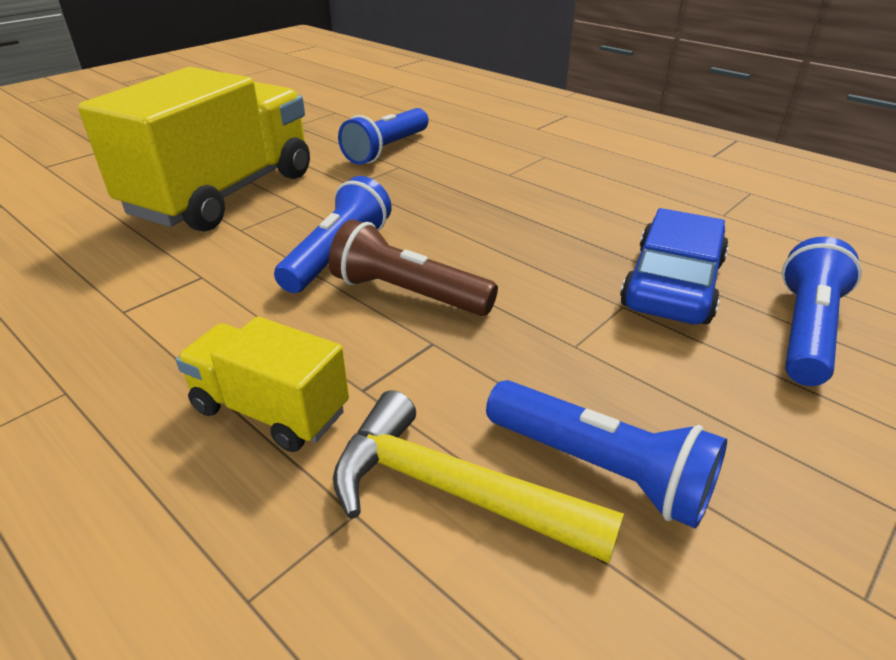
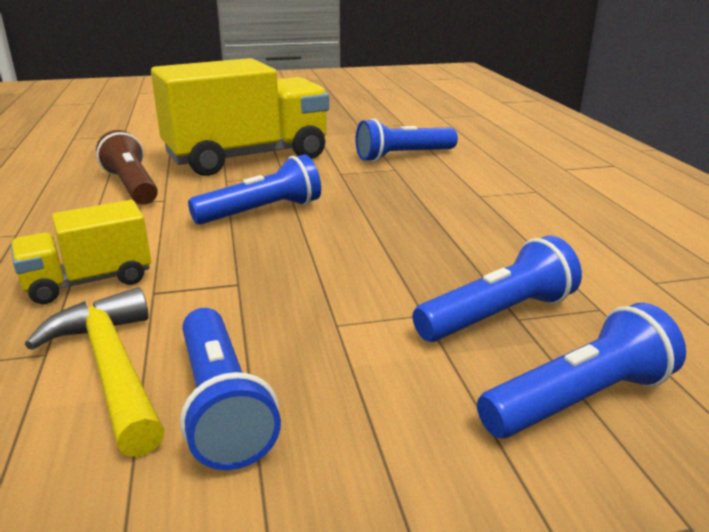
camera: 35 degrees right, 10 degrees down
(270, 410) = (89, 282): yellow truck -> yellow truck turned 90 degrees counterclockwise
(408, 293) = (269, 249): brown flashlight -> brown flashlight (132, 186)
(672, 284) = (498, 315): blue car -> blue flashlight

